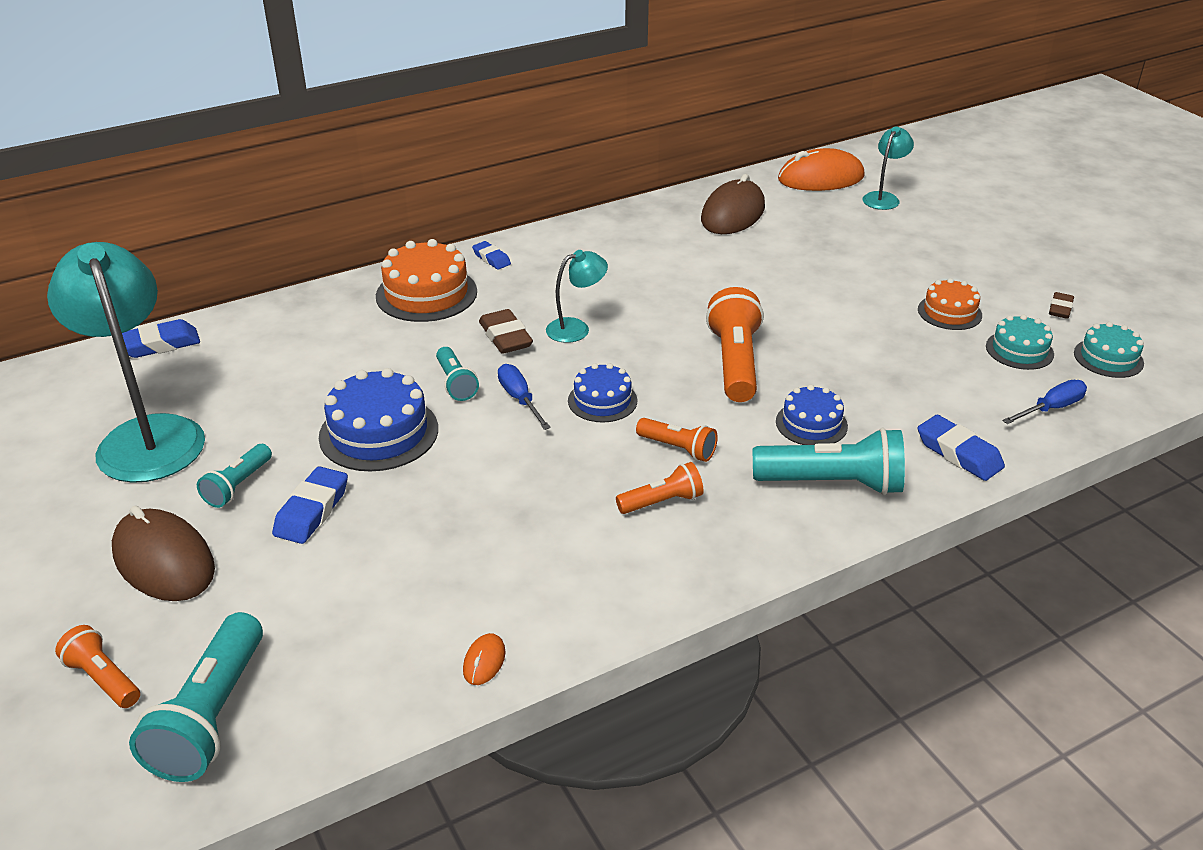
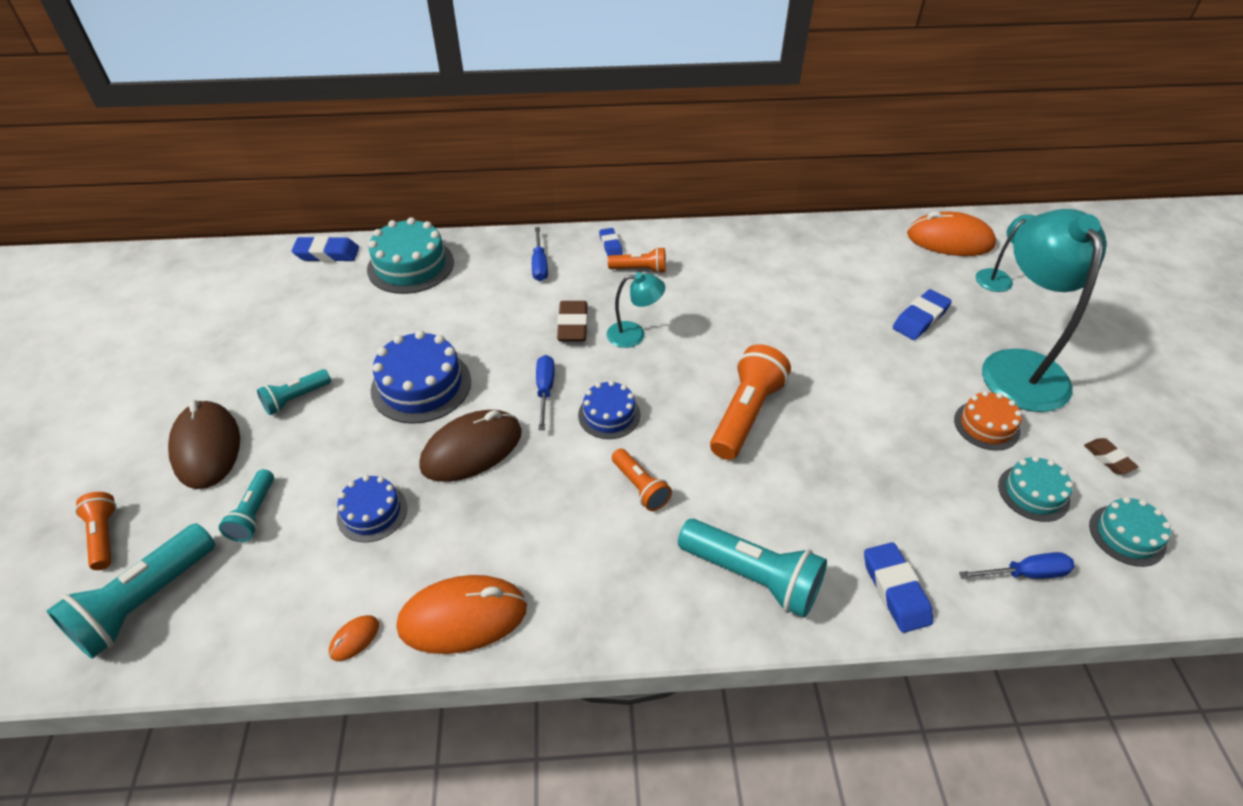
camera: 25 degrees right, 10 degrees up
(147, 435) = (268, 332): turquoise lamp -> turquoise lamp (1018, 366)
(275, 330) = (410, 265): none -> turquoise cake
(312, 511) = (329, 441): blue eraser -> blue eraser (920, 319)
(426, 294) = (539, 264): orange cake -> blue screwdriver
(455, 383) = (506, 358): turquoise flashlight -> turquoise flashlight (254, 514)
(583, 605) = (463, 617): none -> orange mouse
(662, 502) = (592, 537): orange flashlight -> orange flashlight (640, 269)
(733, 214) = (843, 256): brown mouse -> brown mouse (472, 449)
(811, 424) = (774, 504): blue cake -> blue cake (372, 512)
(1060, 309) = (1108, 459): brown eraser -> brown eraser turned 75 degrees counterclockwise

